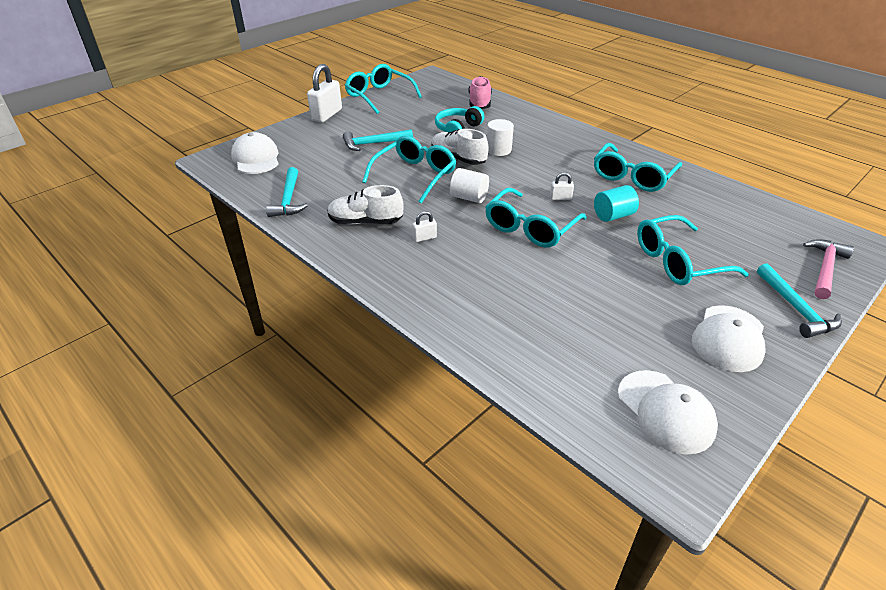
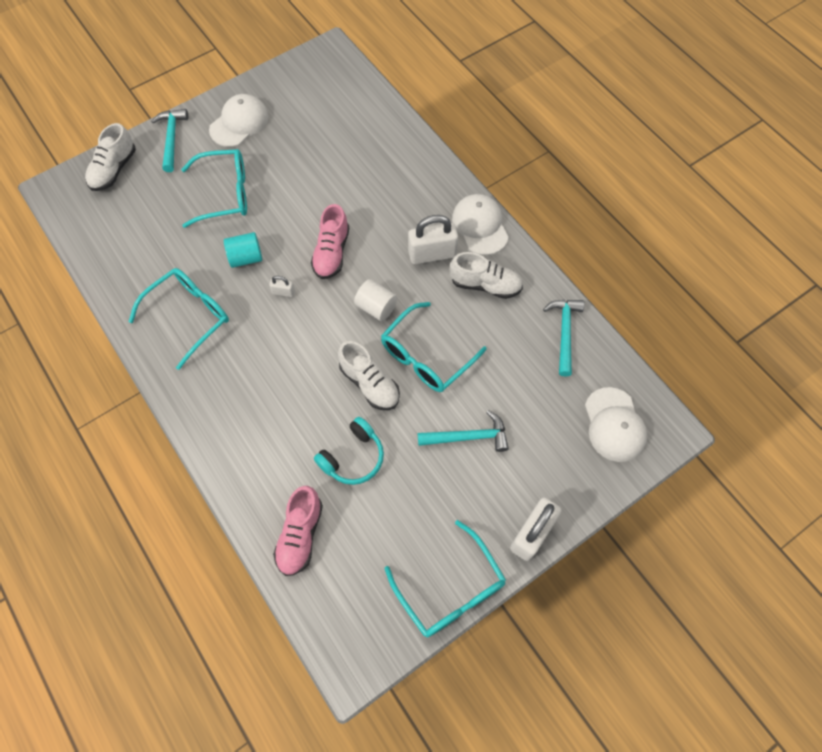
camera: 170 degrees left, 25 degrees up
(424, 238) = (432, 254): white padlock -> white padlock, size x2.15
(498, 150) = (315, 395): white cylinder -> none
(530, 228) = (331, 252): turquoise glasses -> pink shoe
(665, 411) = (313, 84): white cap -> white cap (480, 226)
(824, 268) = (114, 170): pink hammer -> white shoe

